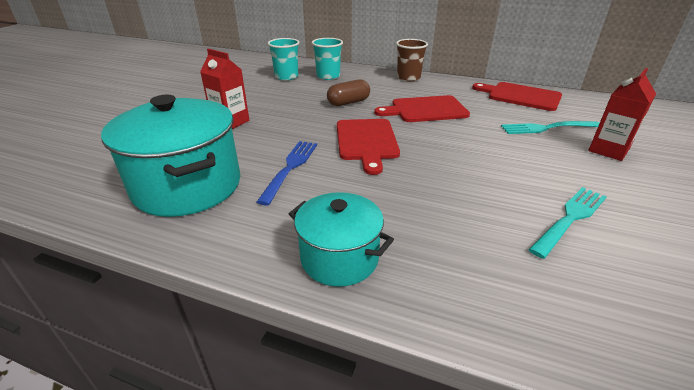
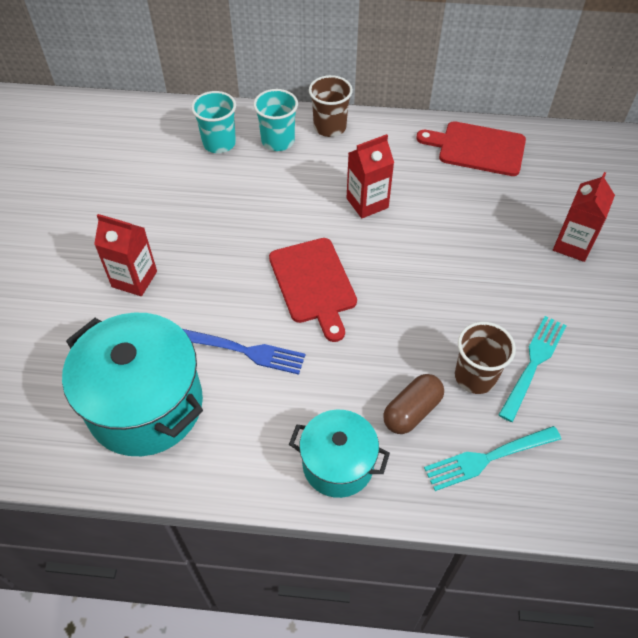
camera: 15 degrees left, 20 degrees up
(286, 77) = (160, 155): turquoise cup -> turquoise cup (278, 141)
(290, 168) = (244, 351): blue fork -> blue fork turned 105 degrees clockwise
(348, 103) = (268, 205): brown capsule -> brown capsule (412, 411)
(425, 110) = (367, 203): red cutting board -> red carton
(504, 217) = (475, 376): none -> brown cup
(547, 128) = (510, 214): turquoise fork -> turquoise fork (488, 457)

